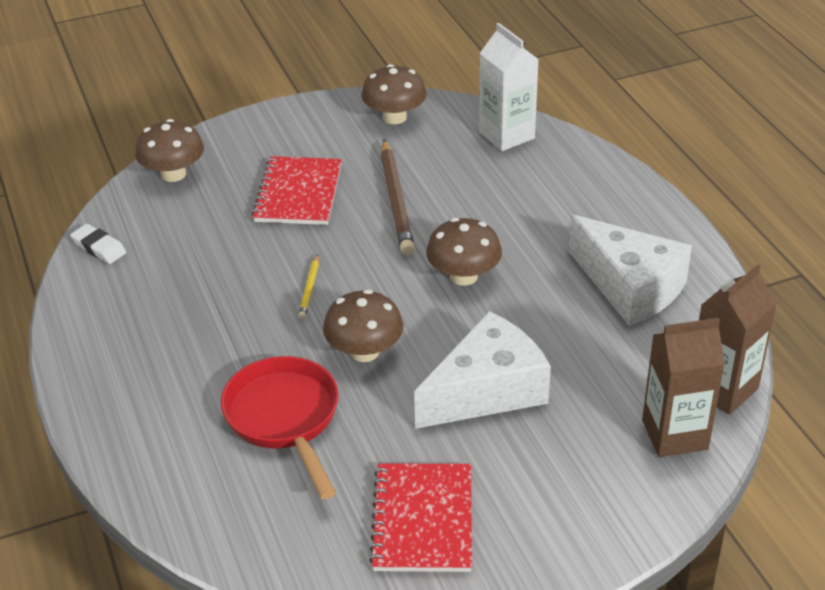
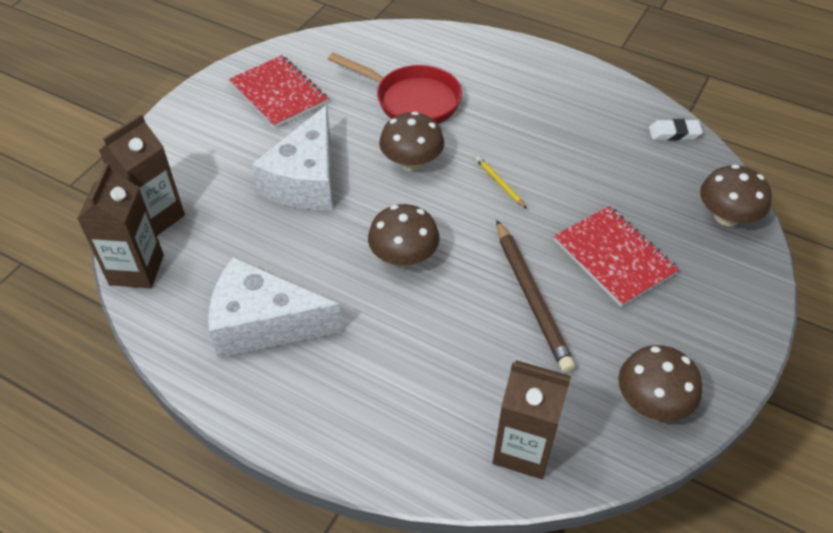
camera: 140 degrees right, 10 degrees up
(396, 201) = (532, 298): brown pencil -> brown pencil turned 150 degrees counterclockwise
(506, 135) = (523, 449): white carton -> brown carton

